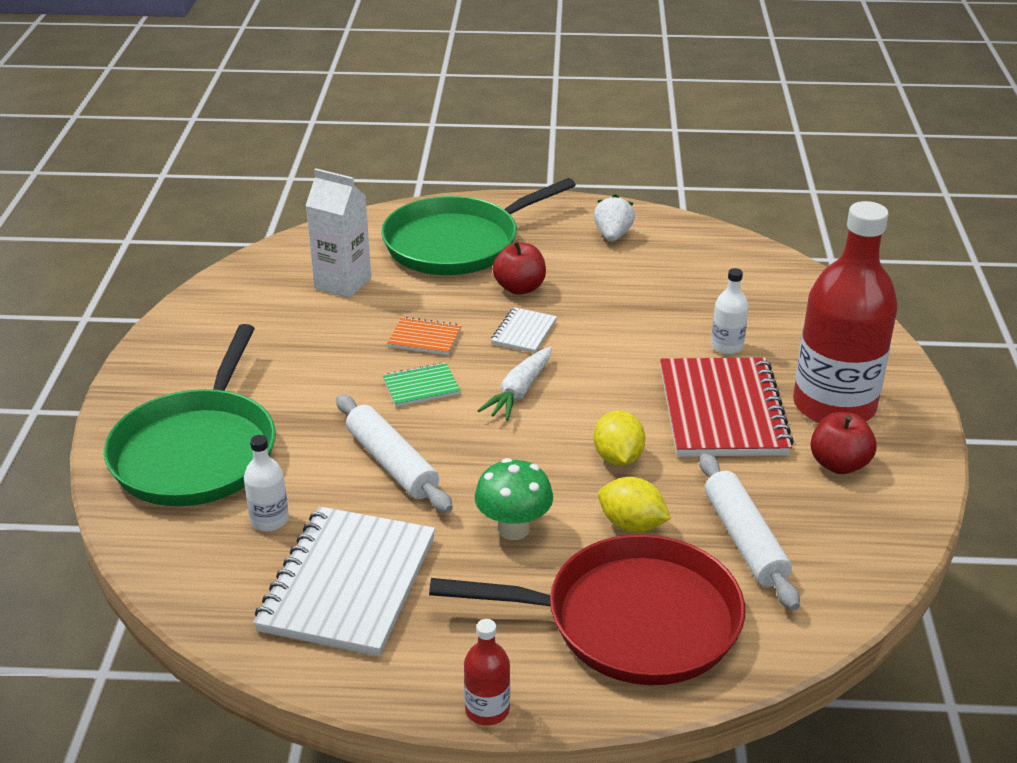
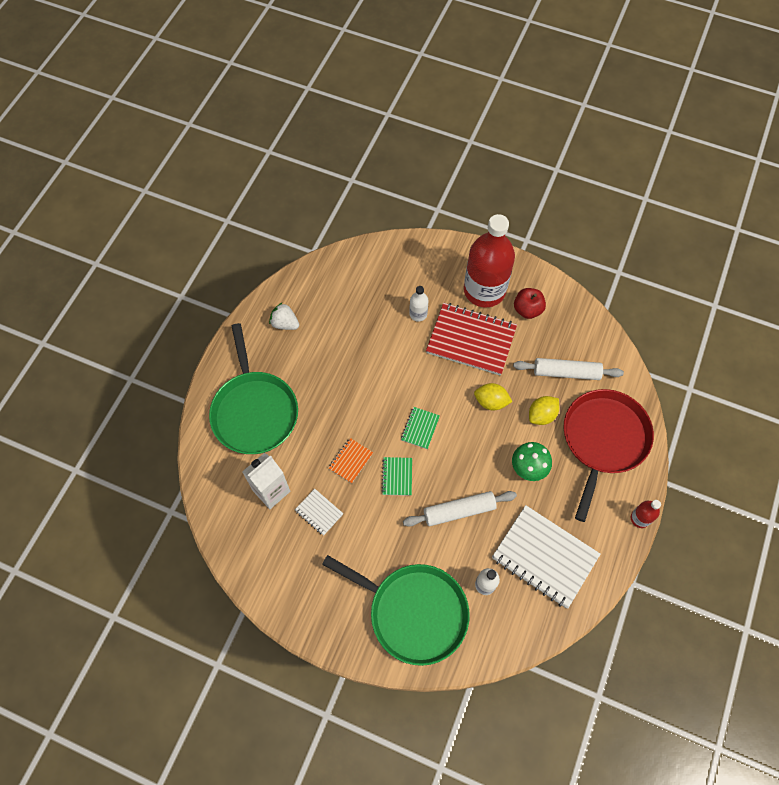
camera: 70 degrees left, 30 degrees up
(519, 288) = (319, 393): red apple -> none
(519, 392) = (420, 428): white carrot -> green notebook
(524, 332) = (365, 407): white notebook -> white notebook (319, 512)

